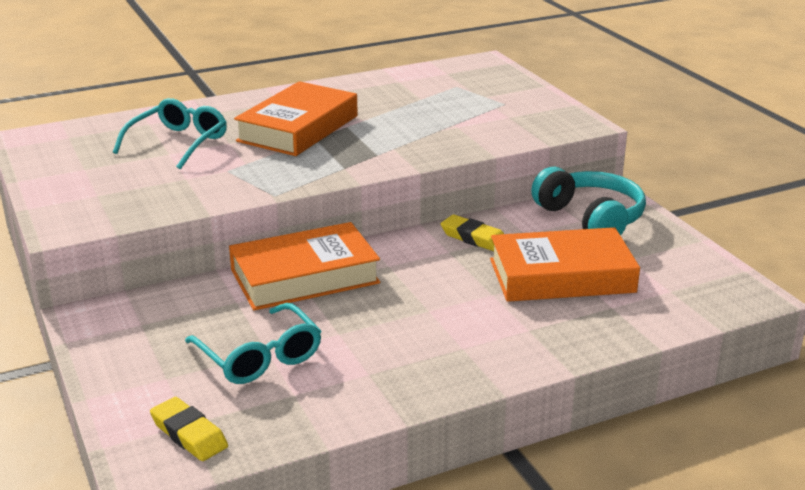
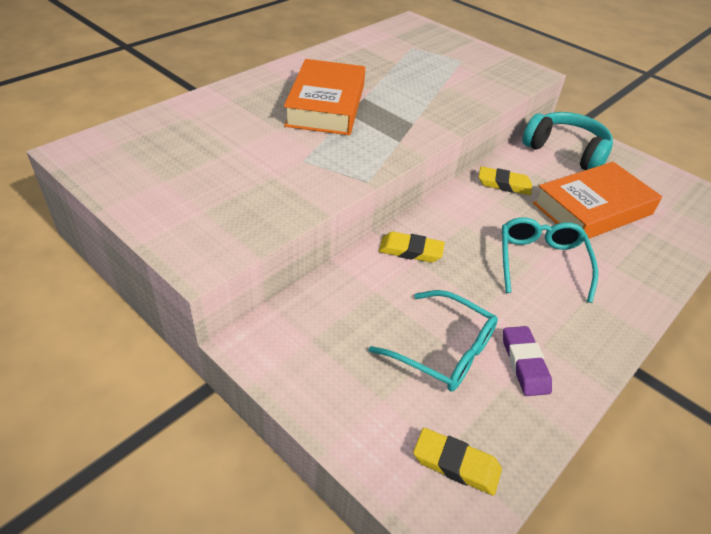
camera: 25 degrees left, 15 degrees up
(178, 143) = (233, 136): turquoise glasses -> turquoise glasses (541, 263)
(305, 276) = (410, 251): orange book -> yellow eraser
(333, 383) = (524, 363): none -> purple eraser

